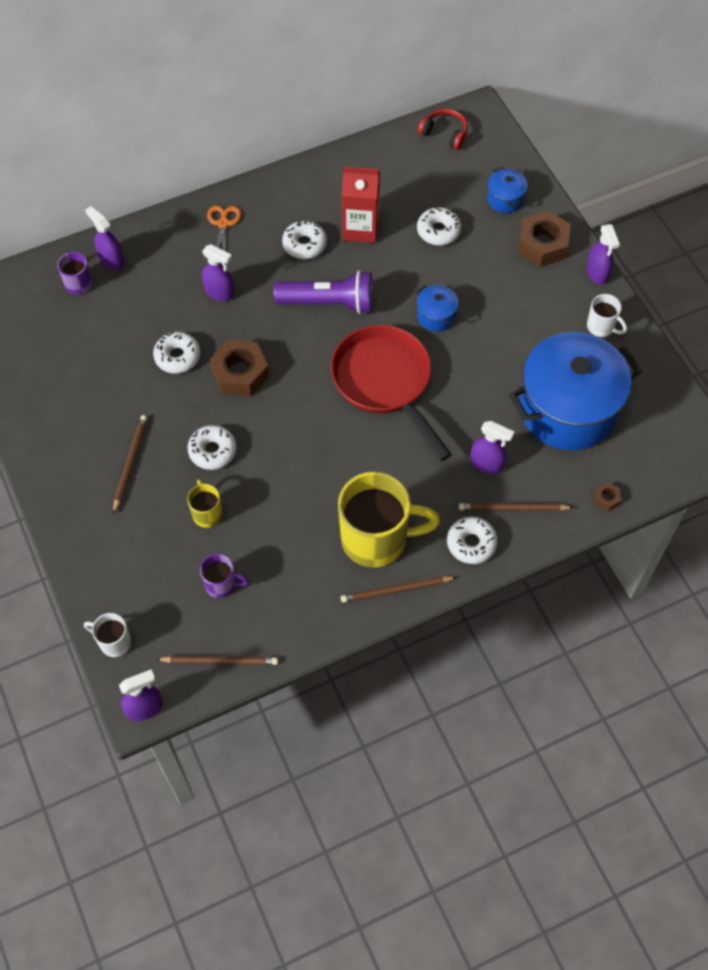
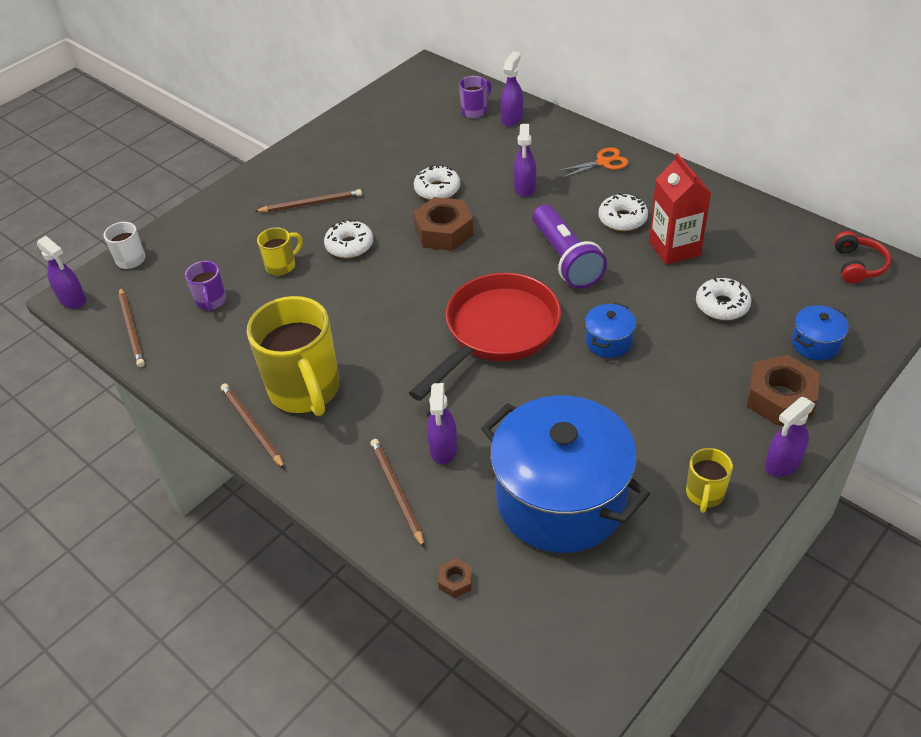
camera: 70 degrees right, 15 degrees down
(471, 543) = (334, 469): white donut -> none
(601, 327) = (704, 494): white mug -> yellow mug

